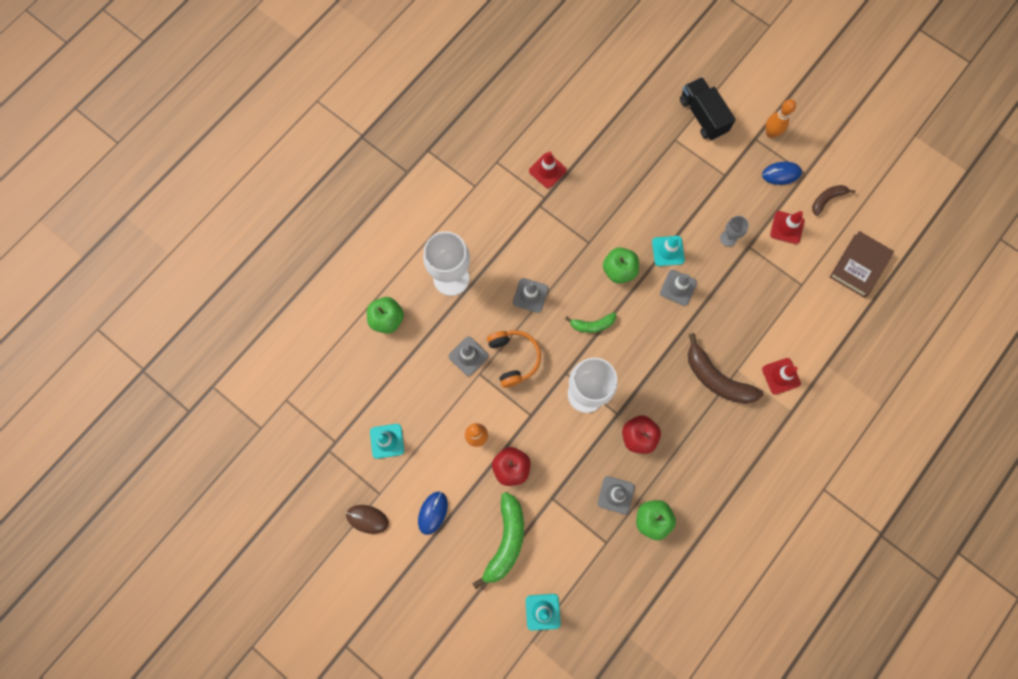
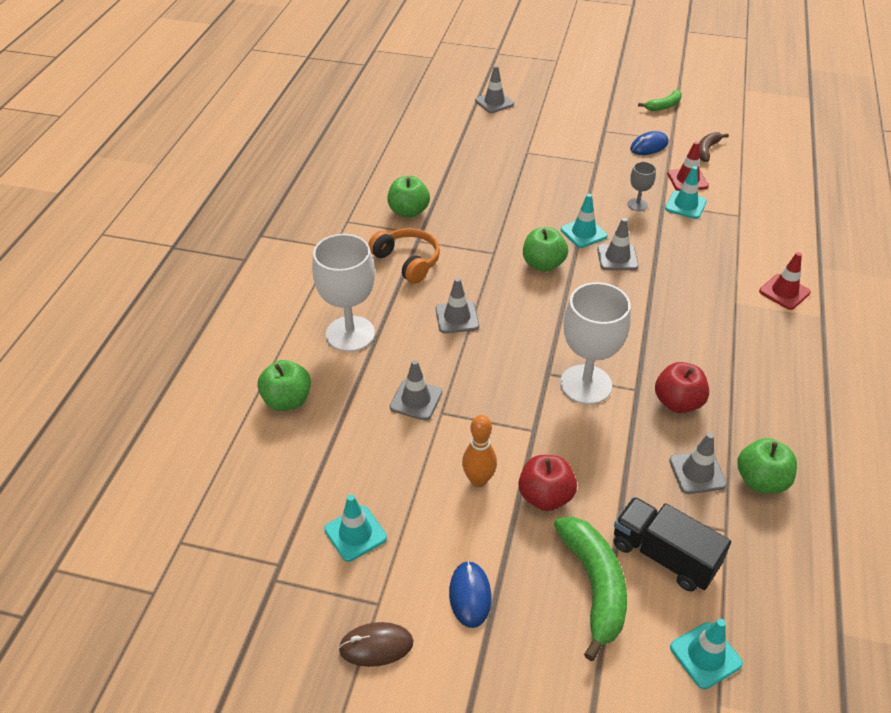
camera: 25 degrees left, 30 degrees down
(513, 358) = (474, 382): orange headphones -> orange headphones (407, 261)
(547, 170) = (408, 211): red traffic cone -> green apple
(592, 325) = (547, 319): green banana -> green banana (663, 106)
(682, 63) = (494, 102): none -> grey traffic cone
(703, 116) = (541, 130): black truck -> black truck (664, 555)
(716, 378) = (720, 317): brown banana -> none
(766, 255) = (685, 205): none -> turquoise traffic cone
(770, 133) = (615, 123): orange bowling pin -> none
(859, 266) = (780, 185): brown book -> none

